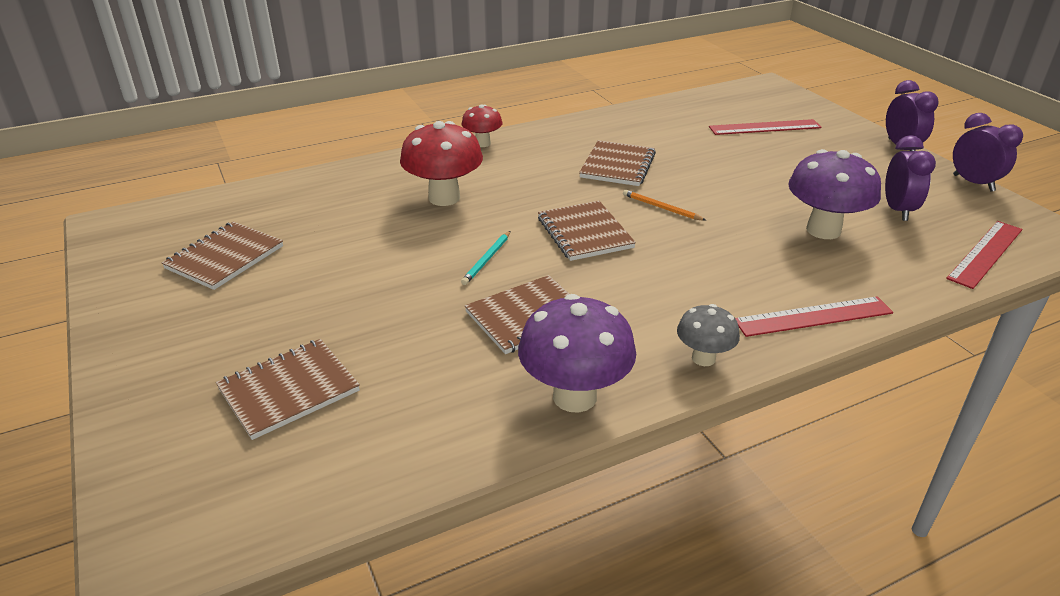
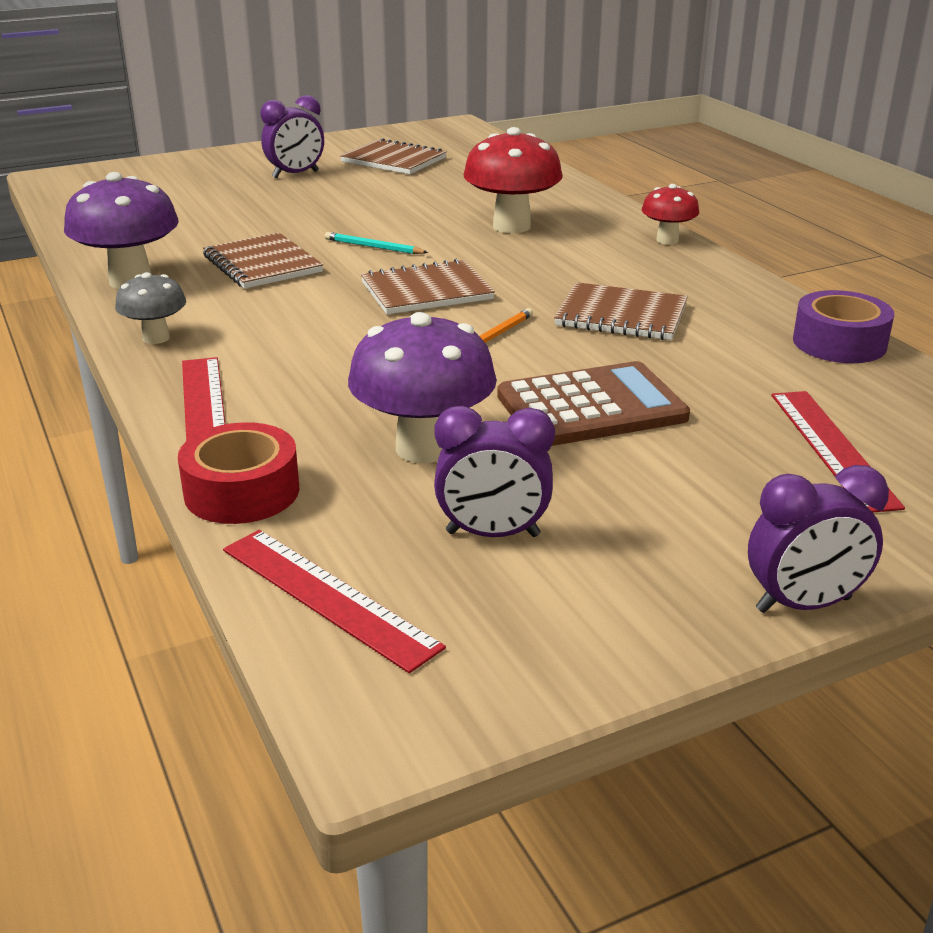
camera: 90 degrees right, 5 degrees down
(289, 390) = (195, 193): brown notebook -> none
(644, 113) = (839, 343): none -> purple tape
(748, 180) = (591, 407): none -> brown calculator
(909, 289) = (242, 491): none -> red tape
(973, 183) = (628, 668): purple clock -> purple clock (295, 174)

